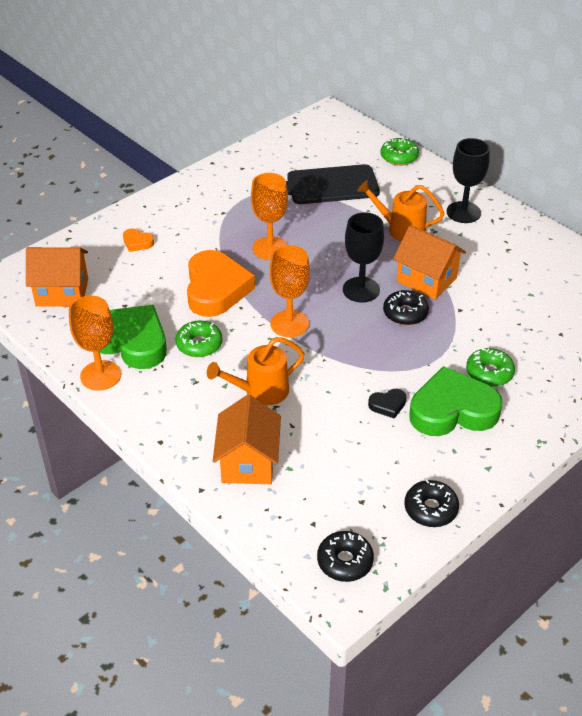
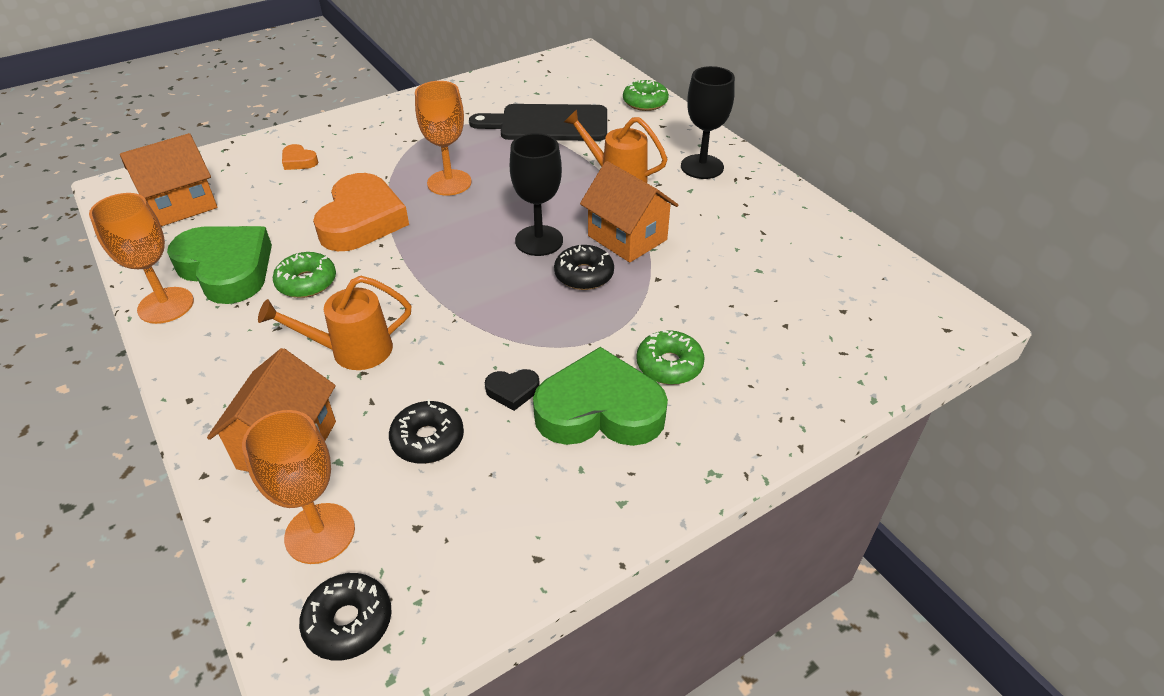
camera: 10 degrees right, 0 degrees up
(62, 292) = (181, 205): orange house -> orange house turned 45 degrees counterclockwise
(289, 324) = (431, 271): orange goblet -> orange goblet (320, 533)
(430, 509) = (512, 555): black donut -> black donut (428, 439)

